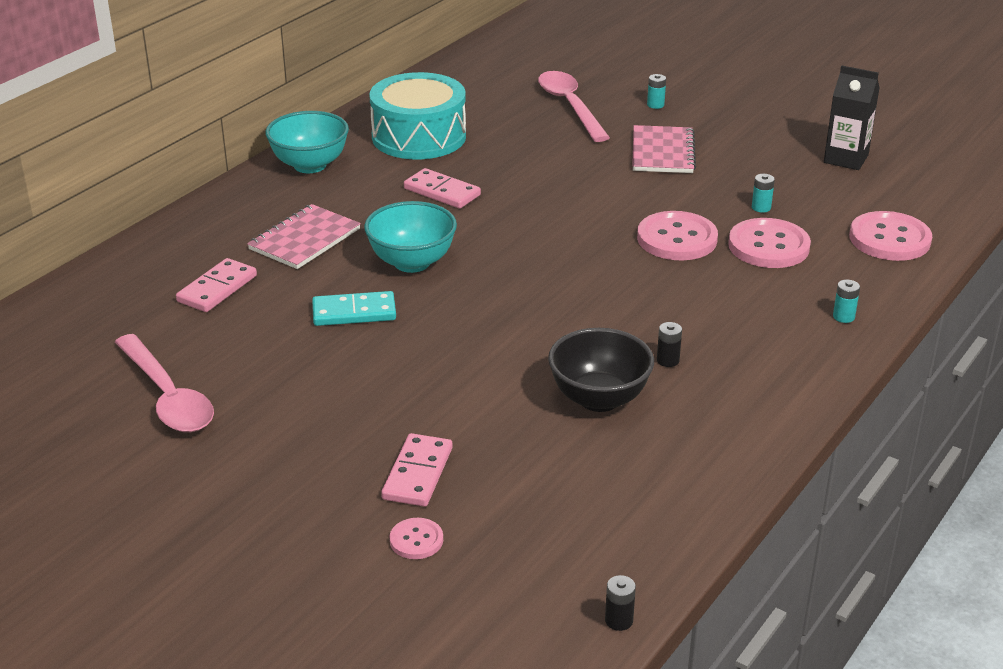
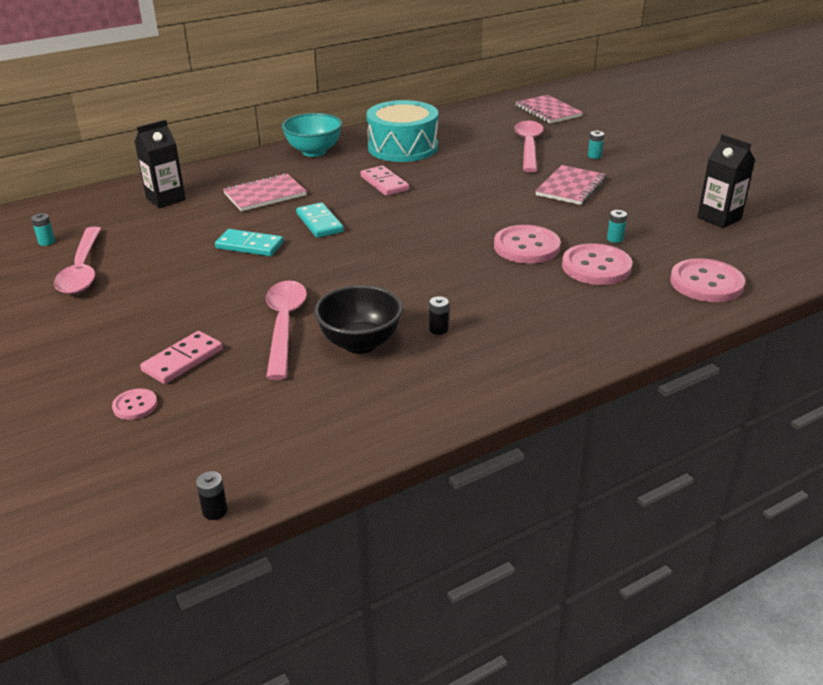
camera: 25 degrees right, 0 degrees up
(176, 274) = (166, 199): none -> black carton
(217, 288) = (180, 212): pink domino -> none
(412, 262) = (319, 223): turquoise bowl -> turquoise domino
(495, 401) = (284, 326): none -> pink spoon
(552, 52) = (548, 111): none -> pink notebook
(843, 317) = (613, 332): turquoise battery -> turquoise battery (46, 242)

